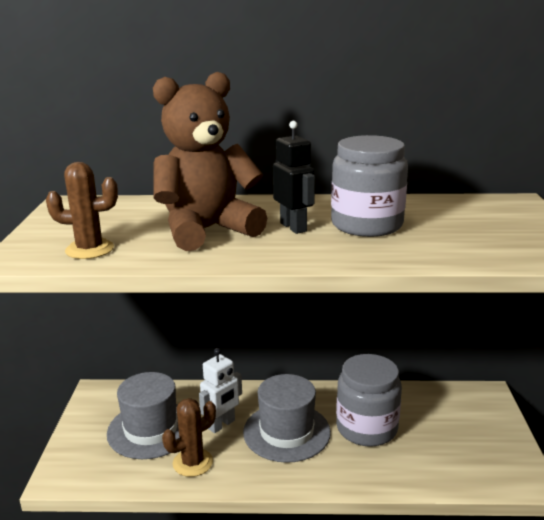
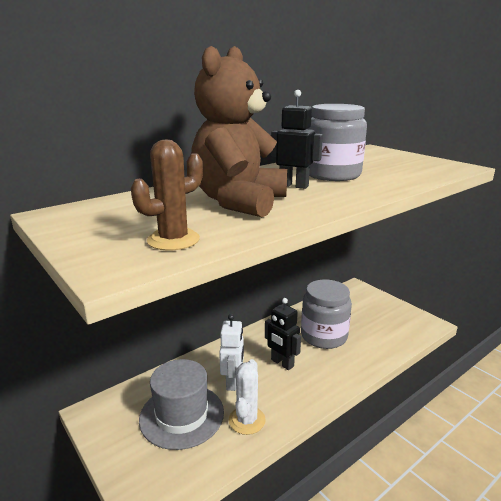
camera: 40 degrees left, 0 degrees up
(192, 462) = (247, 420): brown cactus -> white cactus
(286, 432) = (282, 363): grey hat -> black robot

